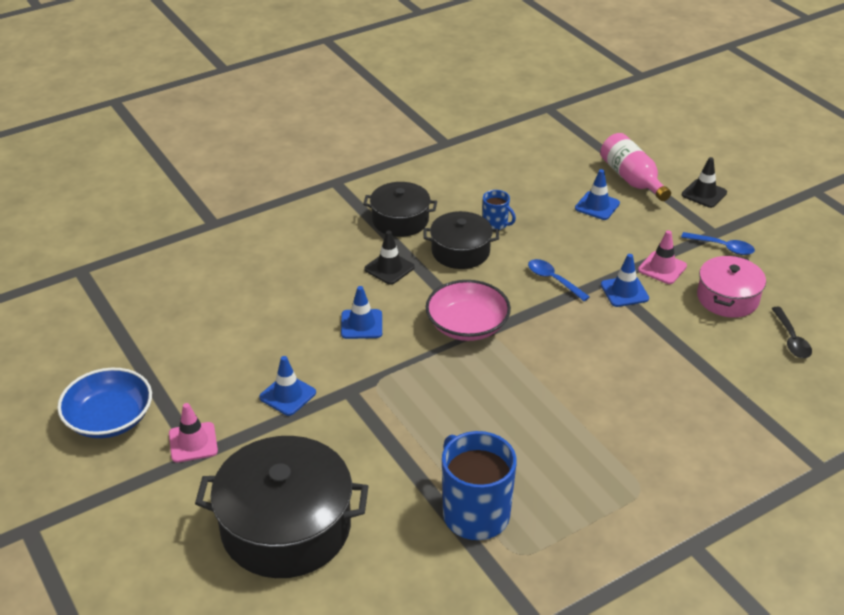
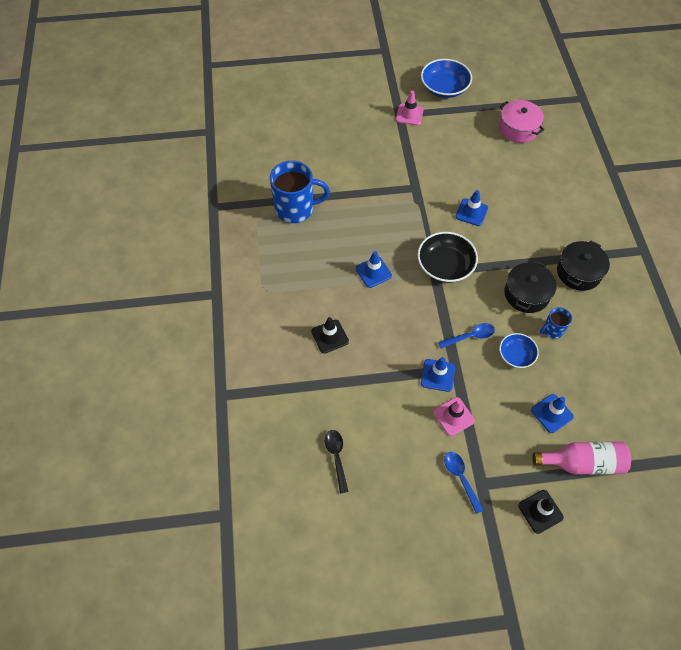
camera: 115 degrees right, 20 degrees up
(286, 527) = (332, 134): black pot -> none
(287, 395) = (425, 160): blue traffic cone -> blue traffic cone (373, 272)
(389, 268) = (523, 246): black traffic cone -> black traffic cone (330, 336)
(467, 325) = (445, 266): pink bowl -> black bowl
(549, 242) = (516, 355): none -> blue bowl
(722, 247) = (460, 478): blue spoon -> blue spoon turned 105 degrees clockwise
(727, 298) = (399, 442): pink pot -> pink pot (518, 129)
(791, 339) = (336, 457): black spoon -> black spoon turned 60 degrees clockwise

